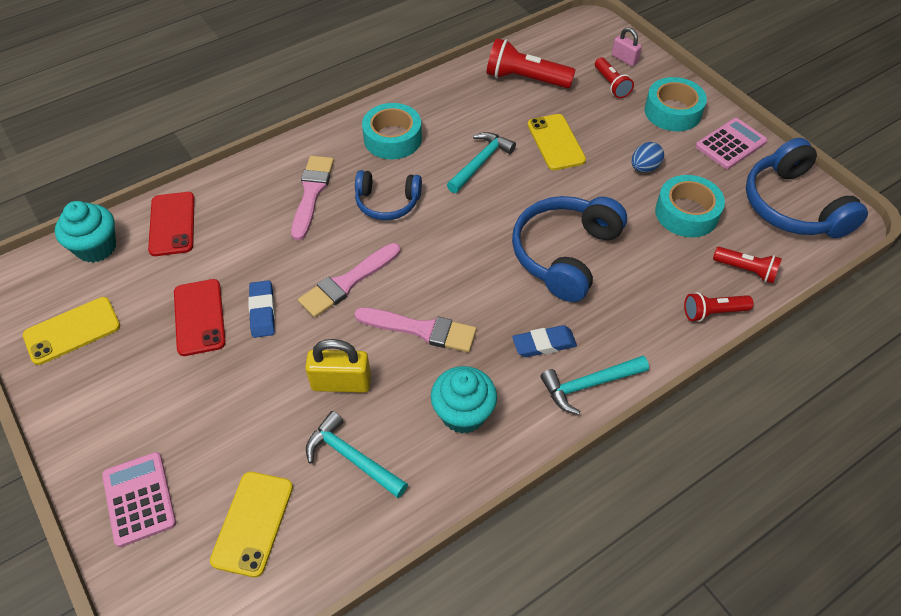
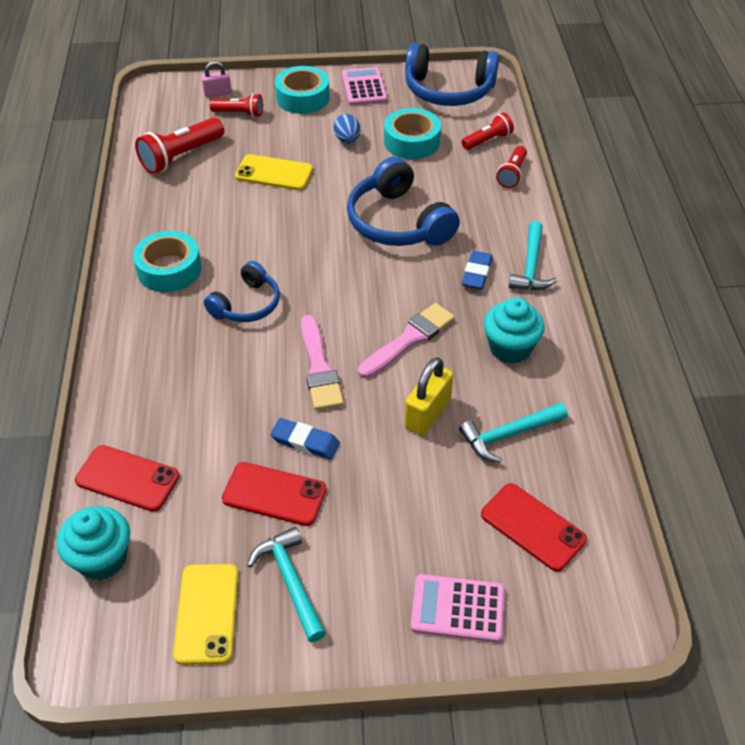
camera: 60 degrees left, 5 degrees down
(253, 523) = (532, 527): yellow phone -> red phone
(312, 193) = (186, 352): pink brush -> none
(480, 162) = (254, 226): turquoise hammer -> turquoise hammer (290, 581)

